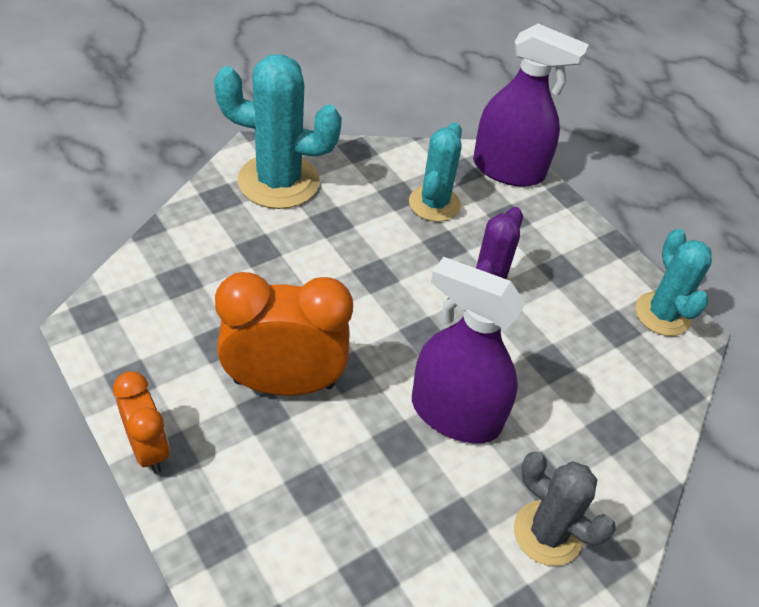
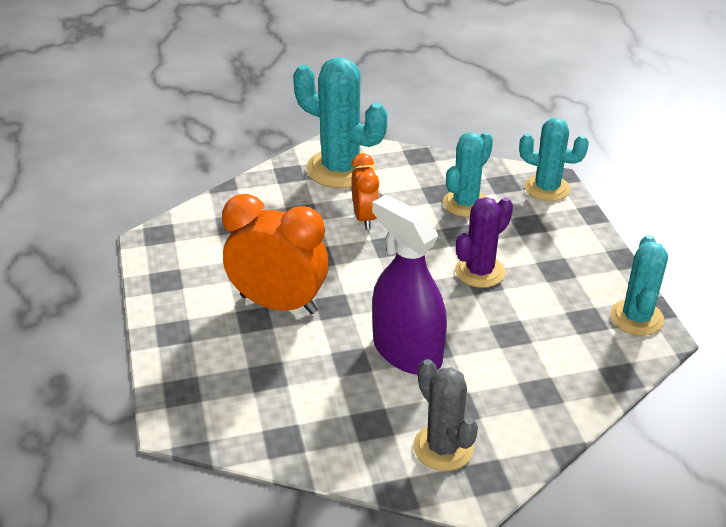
camera: 25 degrees right, 10 degrees down
(148, 449) = (159, 325): orange clock -> orange clock (365, 218)
(508, 170) = (547, 188): purple spray bottle -> turquoise cactus

